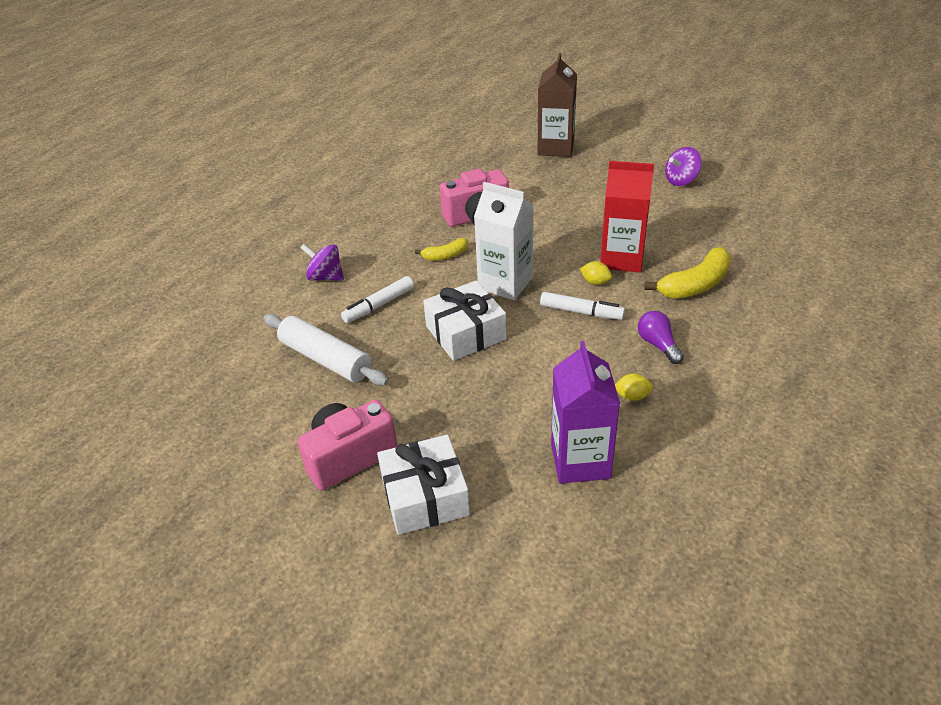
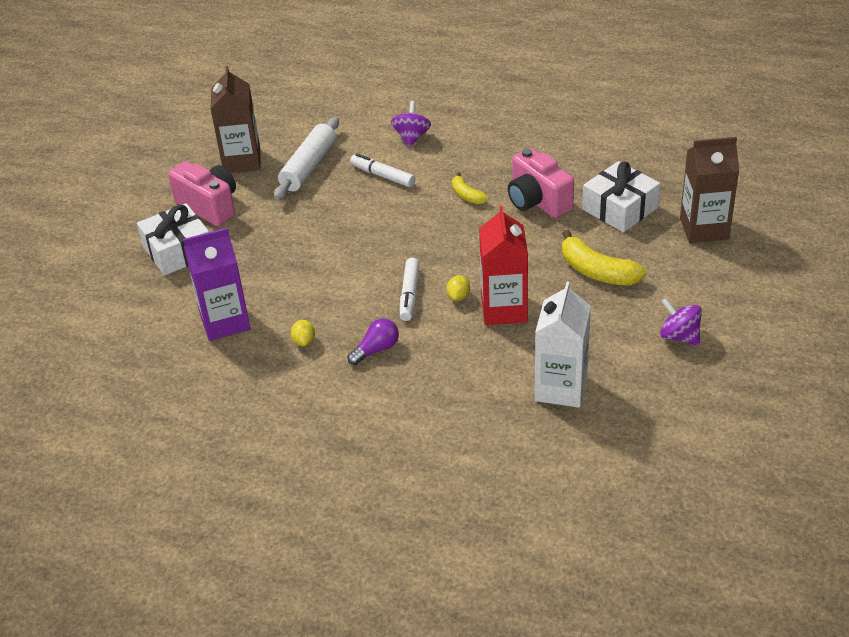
camera: 75 degrees right, 0 degrees up
(273, 416) = (242, 161): none -> brown carton
(466, 333) = (360, 231): white gift -> white gift (620, 208)
(505, 283) = (437, 240): white carton -> white carton (561, 388)
(695, 285) = (477, 366): yellow banana -> yellow banana (597, 271)

